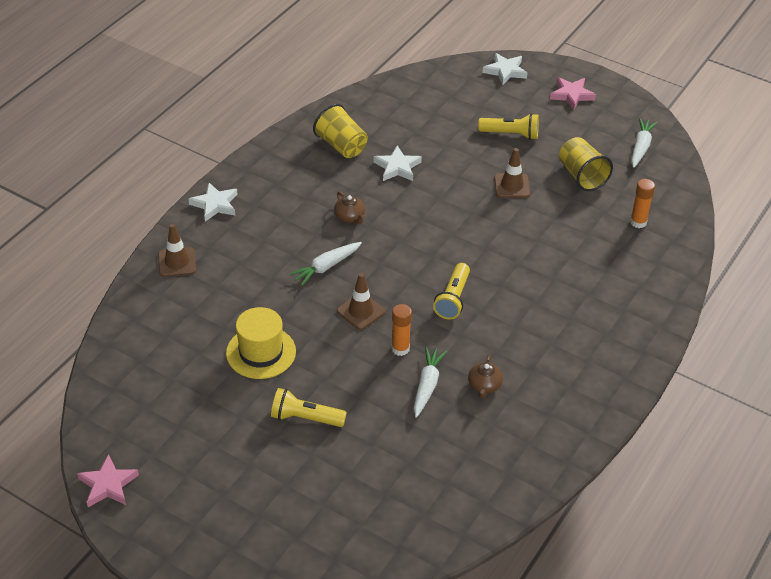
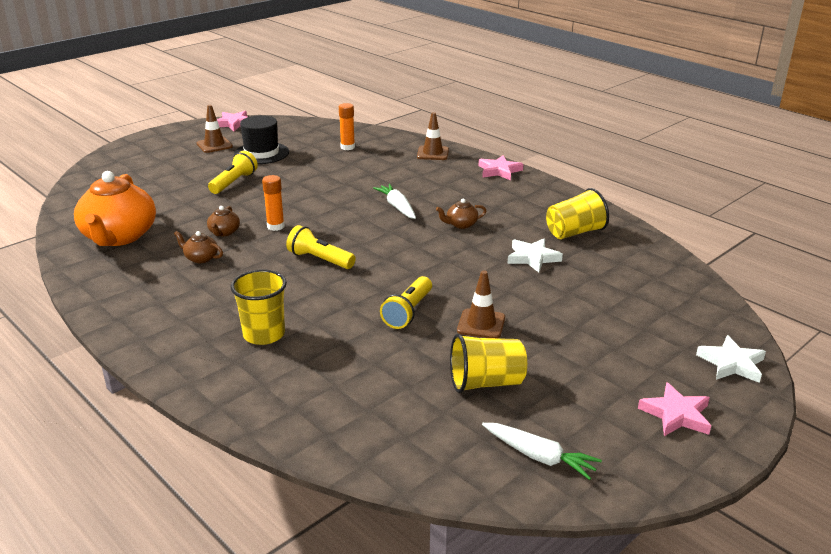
camera: 105 degrees right, 15 degrees down
(210, 420) = (261, 153): none -> black hat
(215, 204) = (499, 171): white star -> pink star
(261, 352) = (314, 174): yellow hat -> none
(361, 311) = (332, 215): brown traffic cone -> brown traffic cone (214, 145)
(427, 386) = (224, 232): white carrot -> brown teapot
(468, 471) = (119, 237): none -> orange teapot
(511, 134) = (584, 342): yellow flashlight -> yellow flashlight (408, 312)
(582, 303) = (264, 334): none -> yellow cup
(638, 222) = (376, 411): orange glue stick -> orange glue stick (347, 147)

